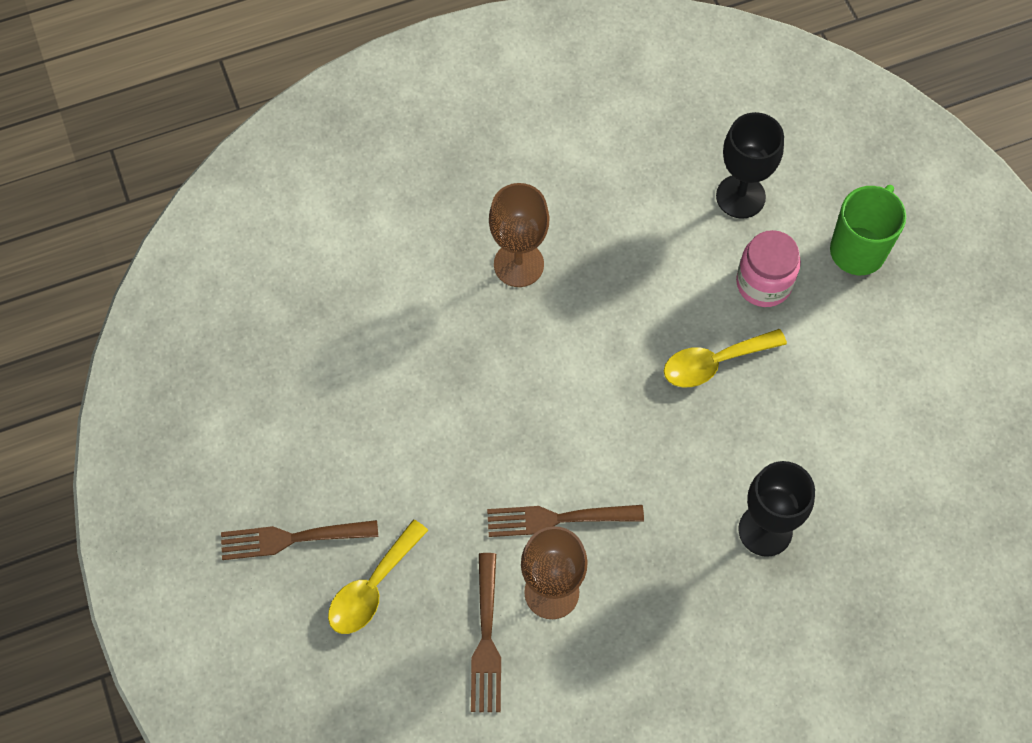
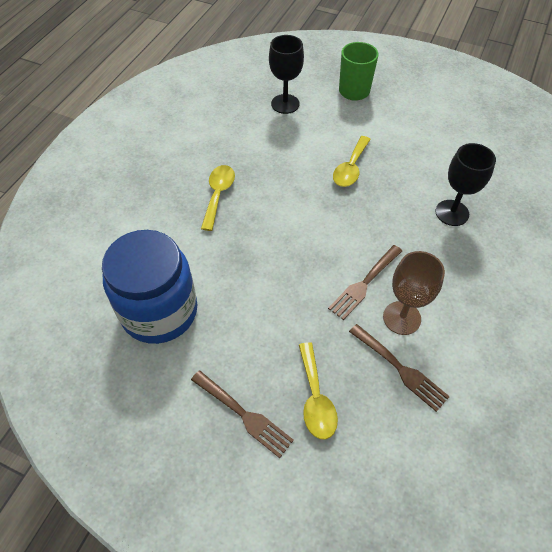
camera: 45 degrees left, 10 degrees down
(292, 538) = (244, 415): brown fork -> brown fork turned 90 degrees counterclockwise
(319, 356) = (159, 311): none -> blue jar
(518, 264) = (218, 195): brown goblet -> yellow spoon
(764, 283) = (333, 126): pink jar -> none

